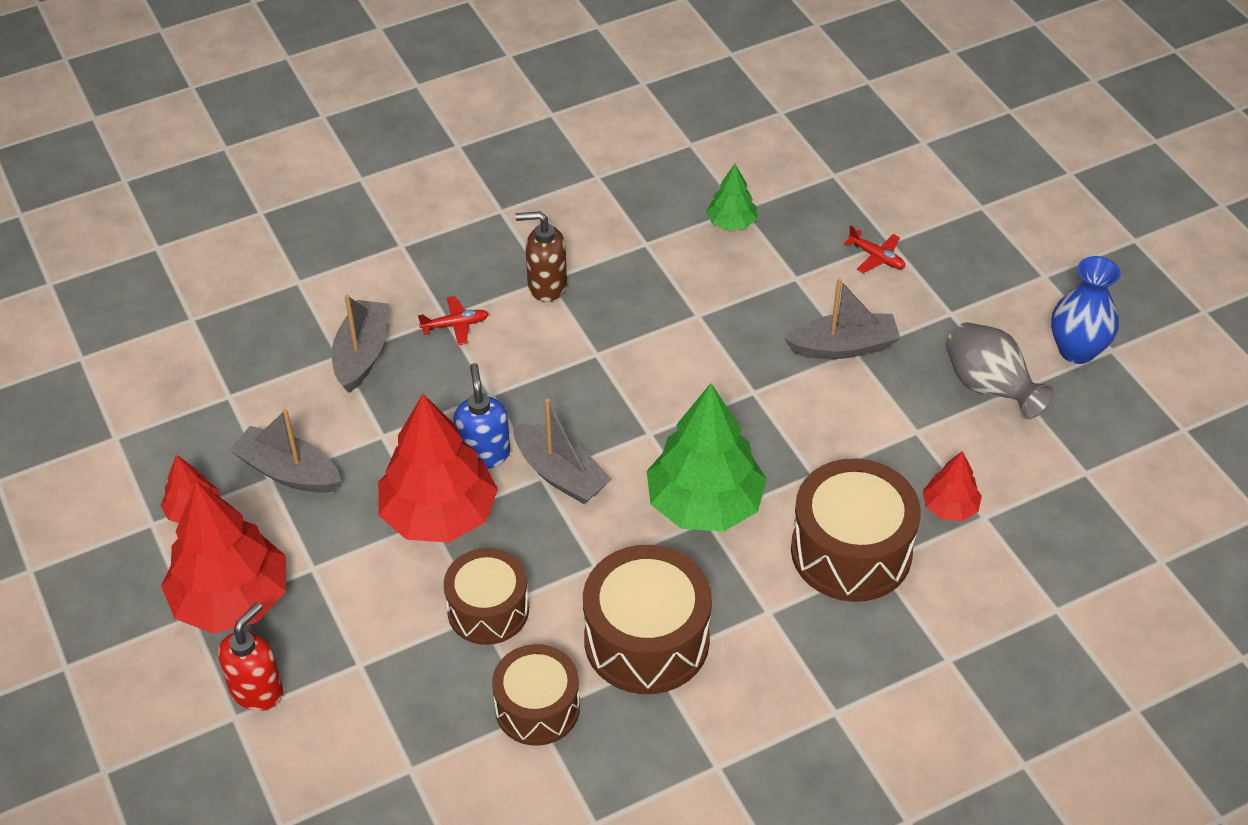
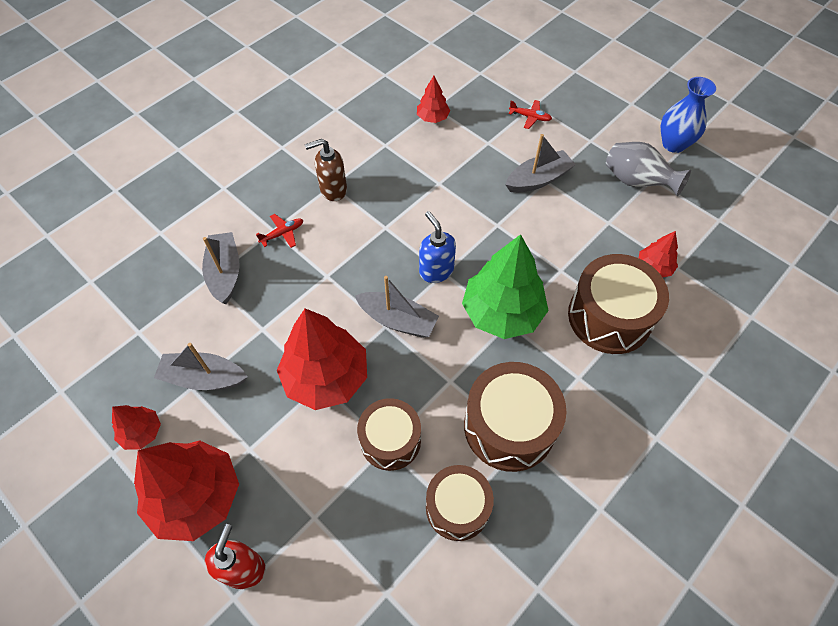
camera: 20 degrees left, 10 degrees up
(484, 454) = (339, 321): blue soap dispenser -> blue soap dispenser (436, 270)
(731, 222) = (432, 118): green tree -> red tree

